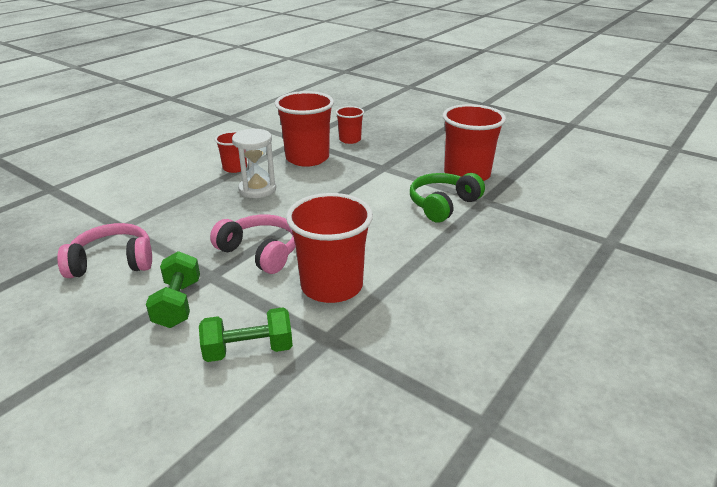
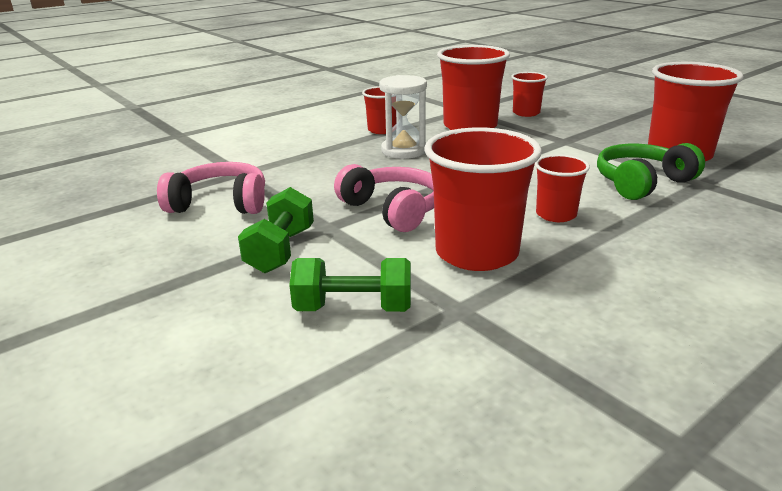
camera: 15 degrees right, 5 degrees down
(384, 242) = (556, 214): none -> red cup

